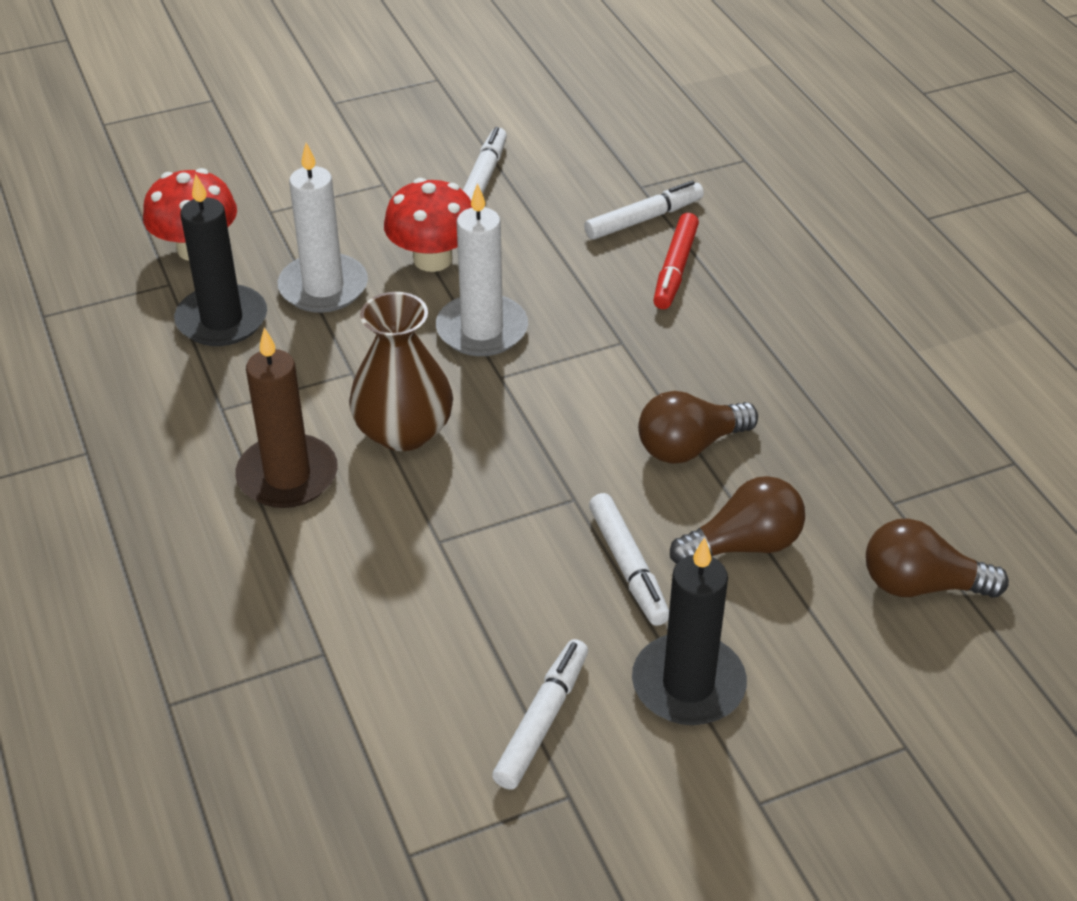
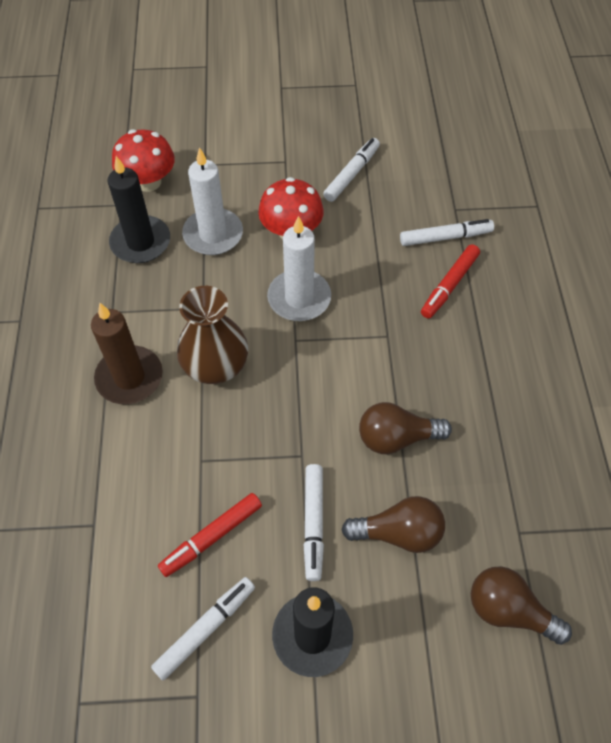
camera: 20 degrees right, 15 degrees up
(498, 619) = (211, 537): none -> red marker

